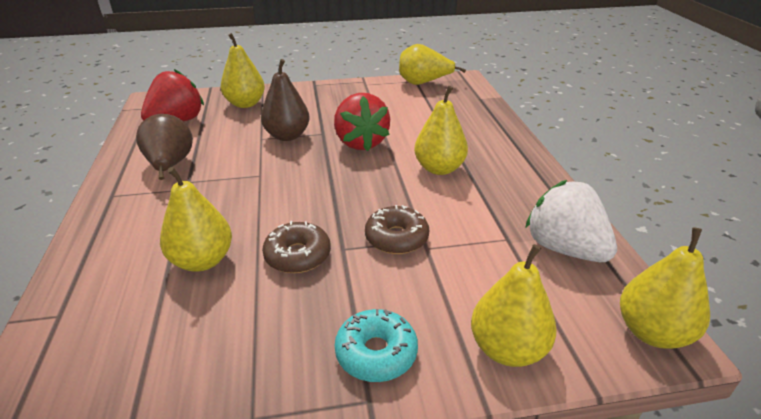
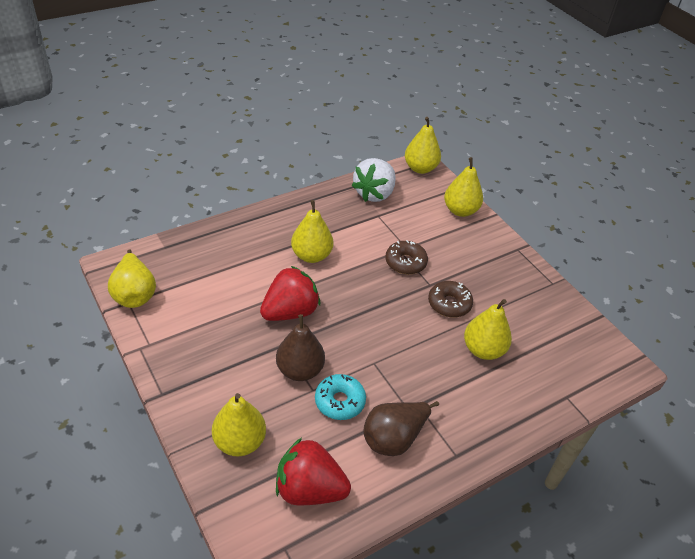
camera: 115 degrees left, 10 degrees up
(376, 353) = (493, 252): turquoise donut -> turquoise donut (339, 401)

